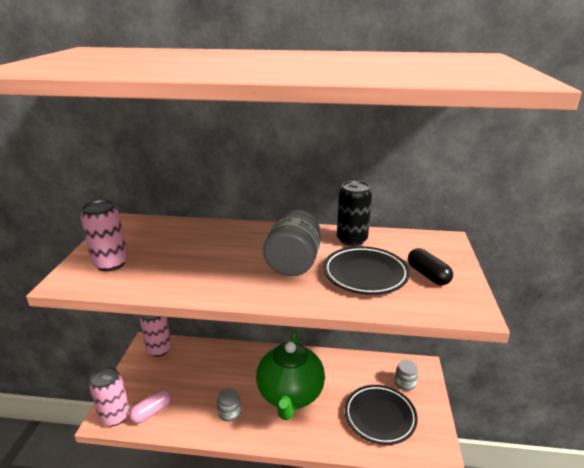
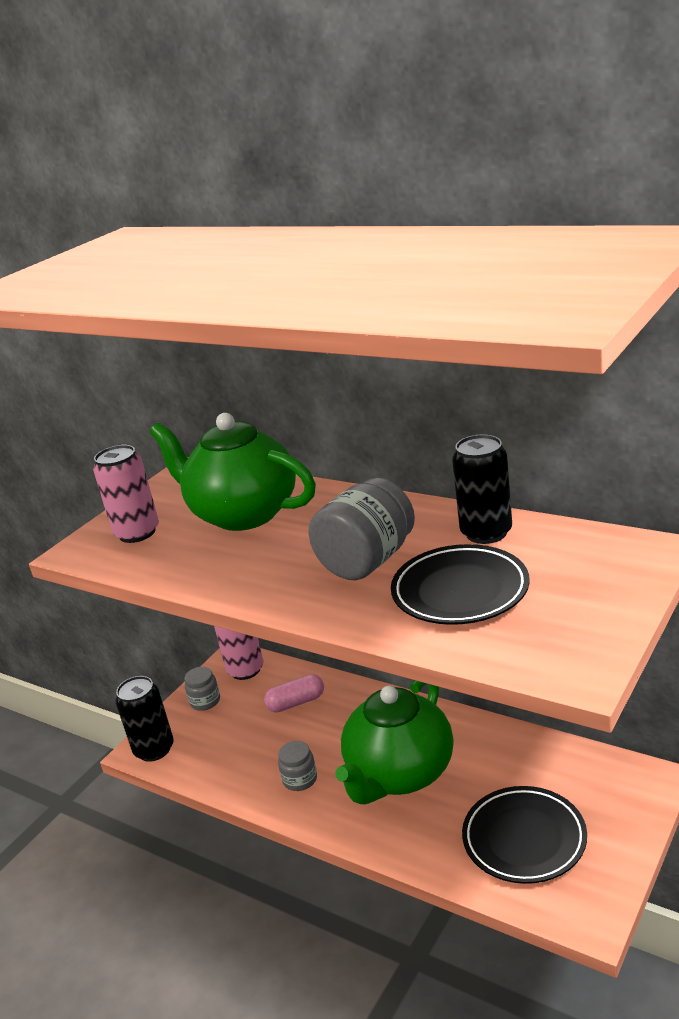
camera: 30 degrees right, 0 degrees up
(115, 416) = (154, 749): pink can -> black can
(151, 412) = (200, 754): pink capsule -> pink capsule (296, 703)
(185, 244) = (243, 514): none -> green teapot
(405, 383) = (601, 798): grey jar -> grey jar (205, 701)
(428, 275) = (559, 606): black capsule -> none

